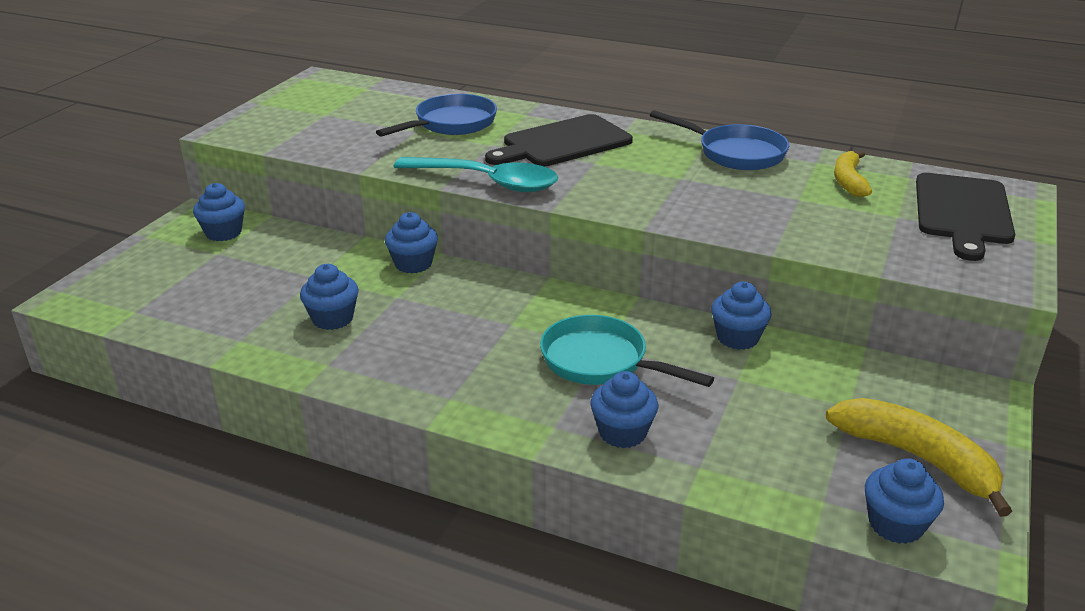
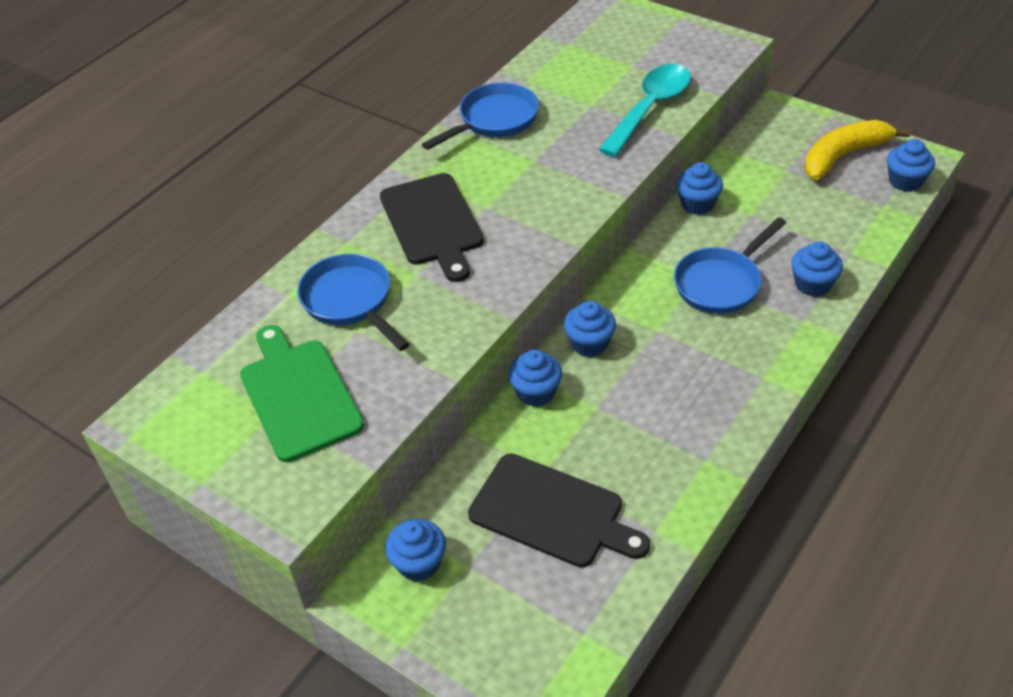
camera: 75 degrees left, 15 degrees up
(332, 319) = (628, 457): blue cupcake -> blue cupcake (589, 343)
(343, 120) = (298, 395): none -> green cutting board
(487, 182) = (508, 283): turquoise spoon -> turquoise spoon (650, 108)
(601, 362) = (721, 283): turquoise pan -> blue pan
(849, 181) = (567, 73): yellow banana -> none
(963, 212) = (632, 35): black cutting board -> black cutting board (552, 512)

